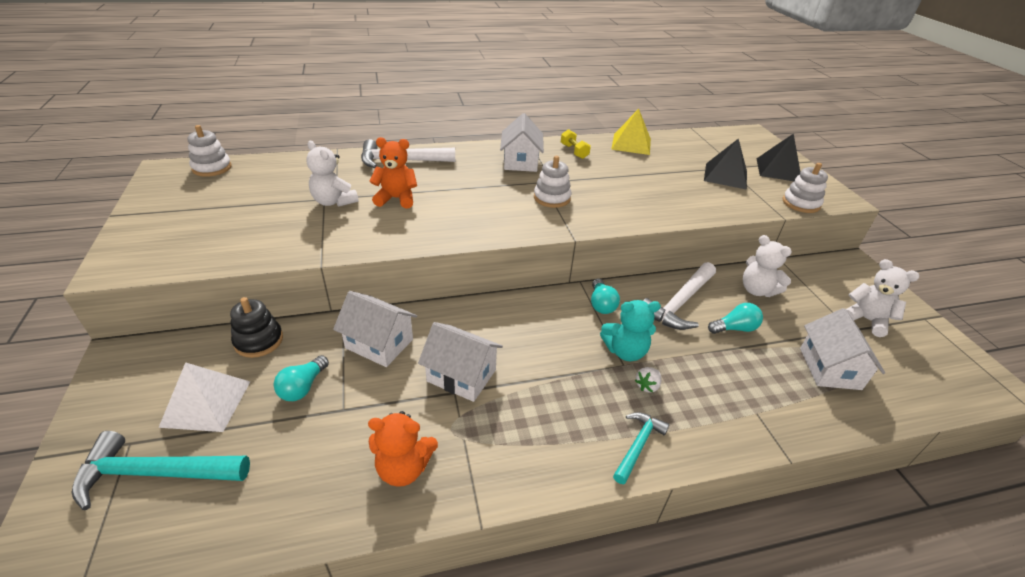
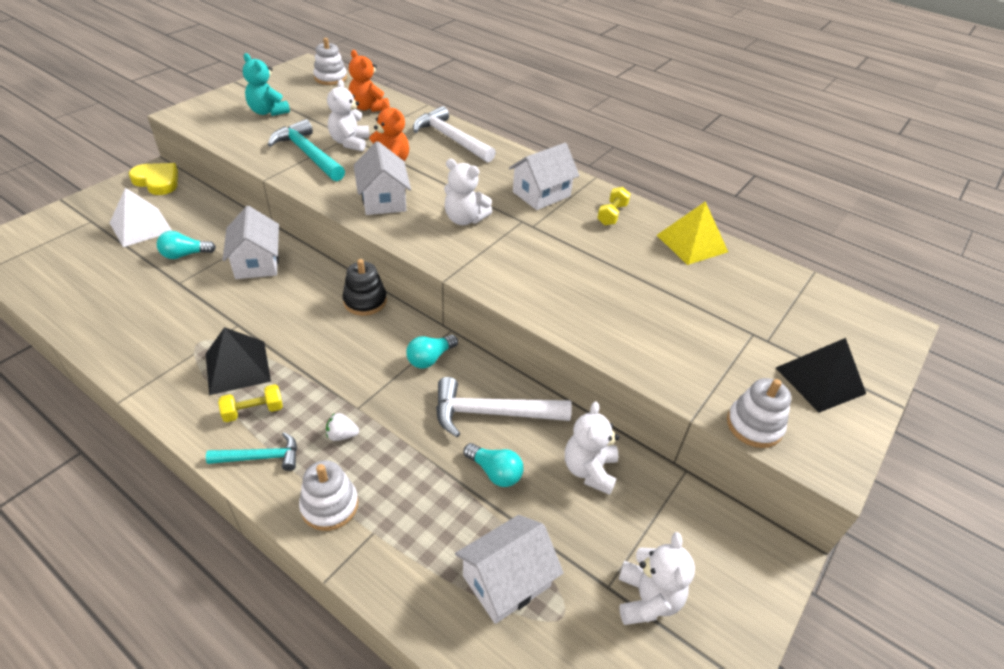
camera: 50 degrees right, 5 degrees up
(139, 359) = (157, 181): none -> yellow heart
(155, 473) = (75, 243): turquoise hammer -> turquoise hammer (308, 154)
(259, 341) = (212, 212): black stacking toy -> black stacking toy (365, 301)
(403, 468) = (145, 338): orange teddy bear -> orange teddy bear (368, 107)
(461, 375) = (258, 319): white house -> white house (383, 200)
(512, 200) = (464, 219): none -> white teddy bear
(552, 198) = (500, 238): white stacking toy -> white stacking toy (329, 505)
(578, 427) = (253, 411): none -> yellow dumbbell
(625, 351) = (377, 402): turquoise teddy bear -> turquoise teddy bear (268, 111)
(725, 176) = (728, 338): black pyramid -> black pyramid (237, 367)

